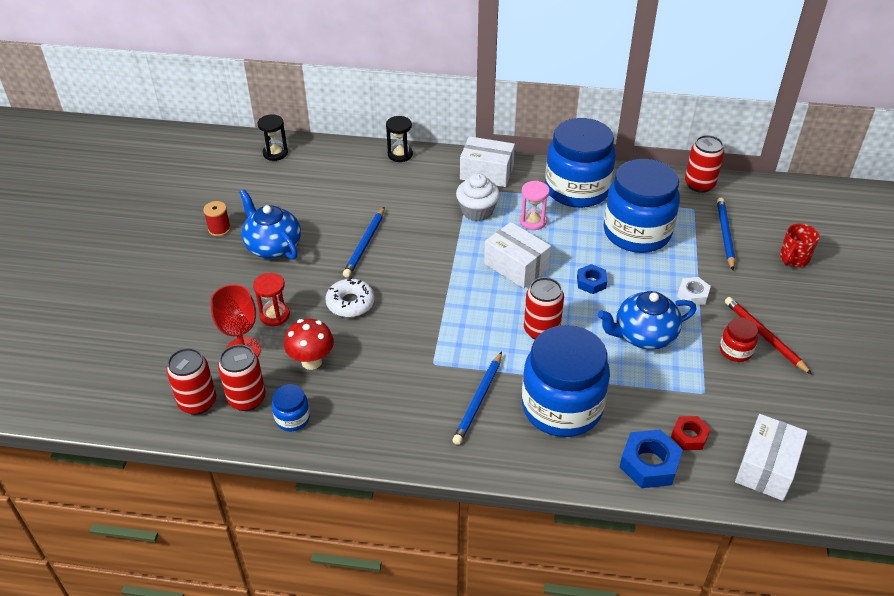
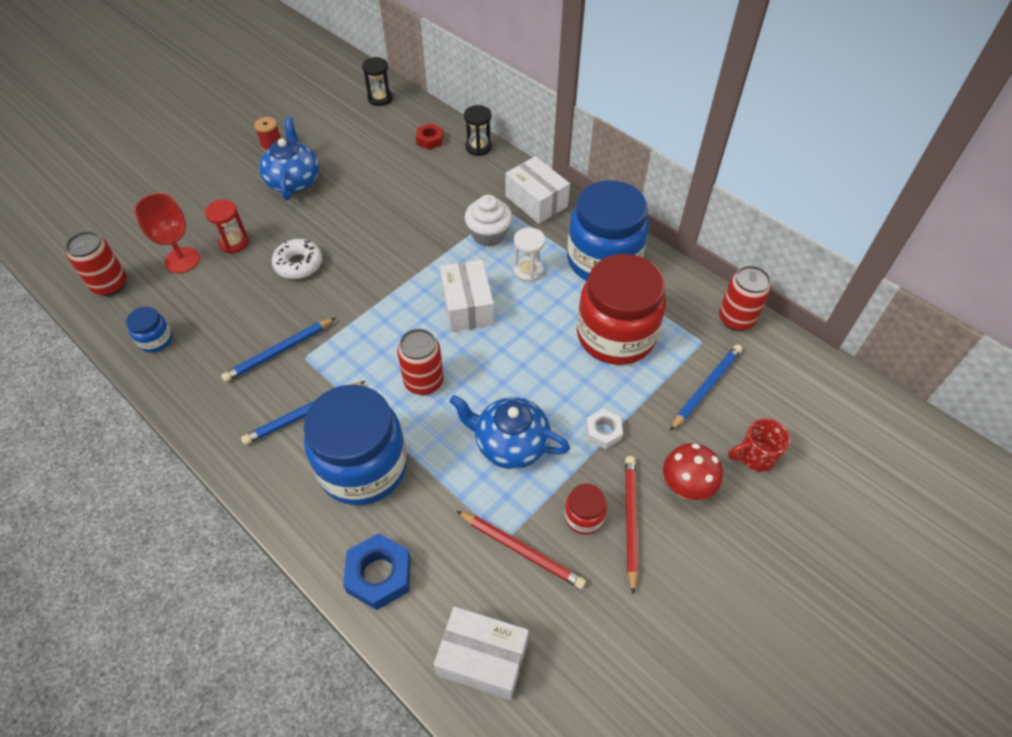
camera: 35 degrees right, 10 degrees up
(247, 399) = (143, 303): red can -> none
(311, 361) = (218, 299): red mushroom -> red mushroom (685, 487)
(365, 244) = (364, 216): blue pencil -> blue pencil (279, 351)
(533, 221) = (528, 271): pink hourglass -> white hourglass
(591, 282) = (518, 361): blue nut -> none
(637, 232) = (616, 335): blue jar -> red jar
(689, 436) = (444, 573): red nut -> red nut (430, 140)
(720, 393) = (521, 550): none -> red pencil
(766, 467) = (482, 658): white box -> white box turned 45 degrees clockwise

